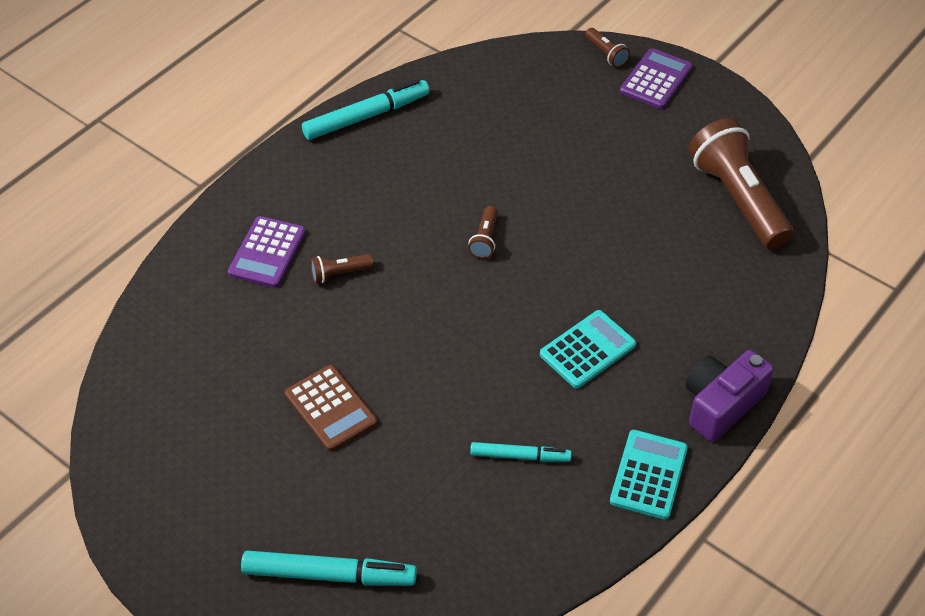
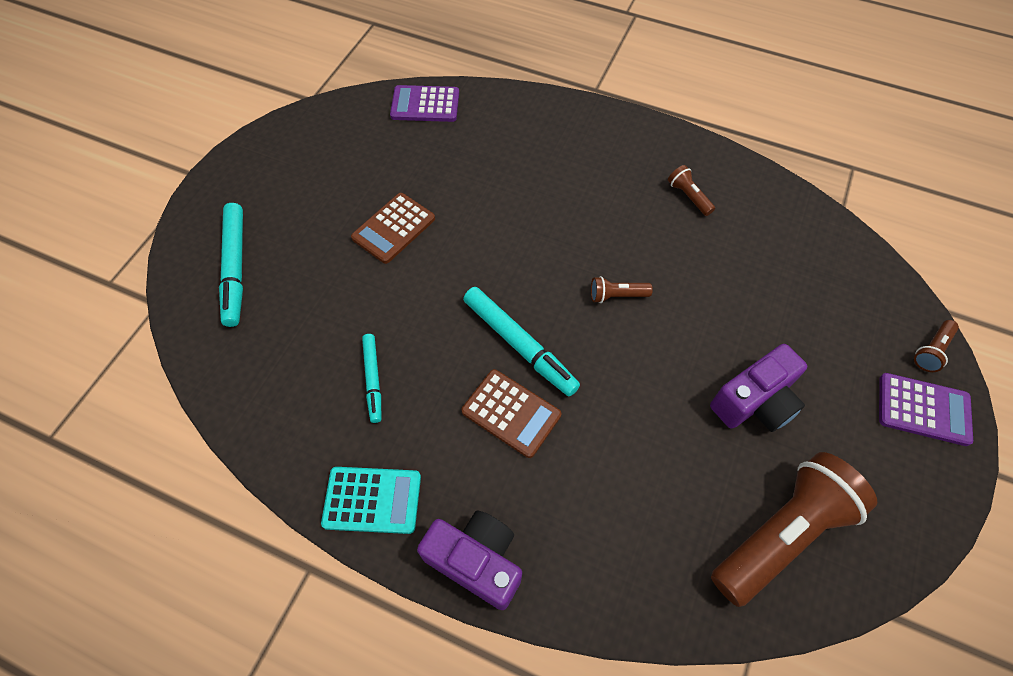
camera: 75 degrees right, 10 degrees up
(267, 252) = (540, 146): purple calculator -> purple calculator (425, 104)
(339, 274) = (535, 198): brown flashlight -> brown flashlight (688, 196)
(366, 116) = (725, 170): turquoise marker -> turquoise marker (519, 345)
(587, 350) = (511, 413): turquoise calculator -> brown calculator
(622, 177) = (755, 402): none -> purple camera

